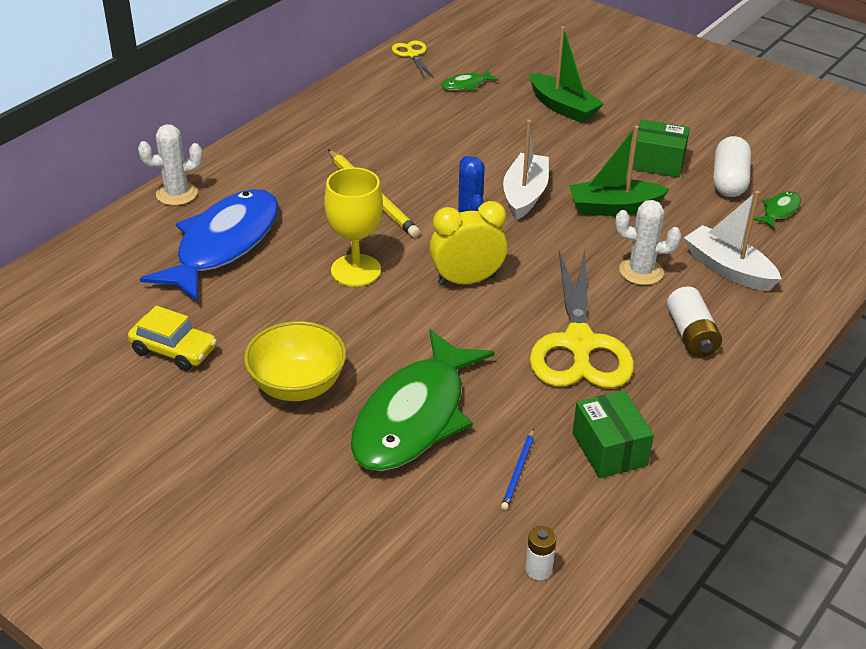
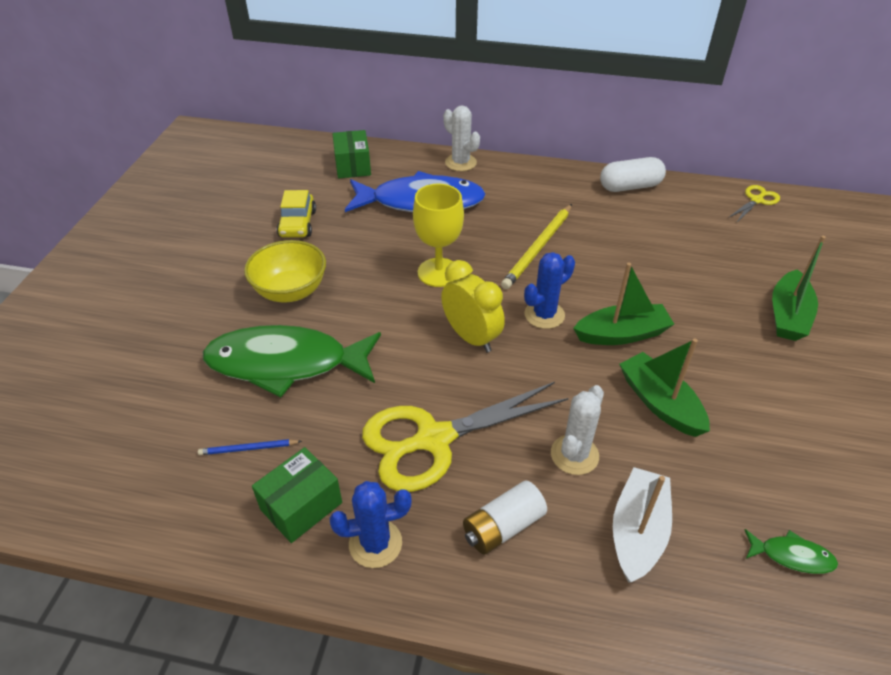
camera: 65 degrees right, 5 degrees up
(466, 85) = (749, 244): green fish -> none
(525, 195) = (622, 334): white boat -> green boat
(538, 569) = (137, 499): white battery -> none
(641, 271) = (574, 455): white cactus -> white cactus turned 45 degrees clockwise
(657, 162) = (771, 415): green box -> green box (353, 166)
(673, 412) = (375, 543): none -> blue cactus
(729, 181) = (802, 489): white capsule -> white capsule (630, 186)

